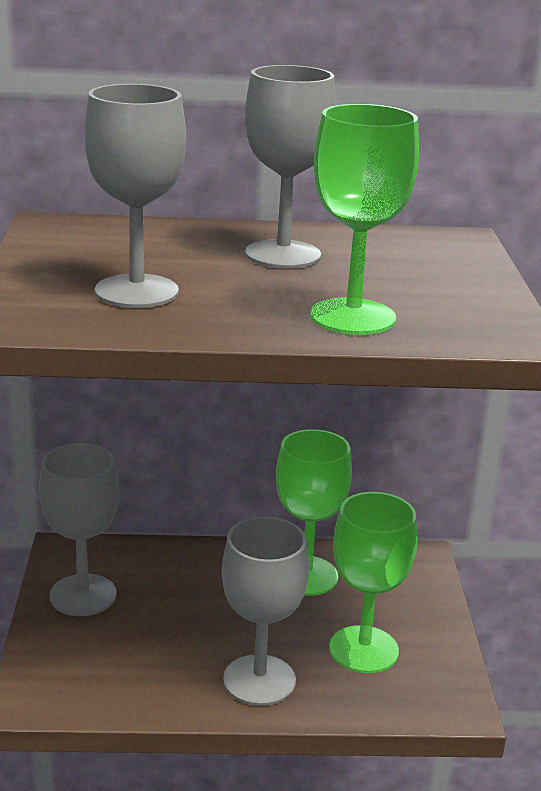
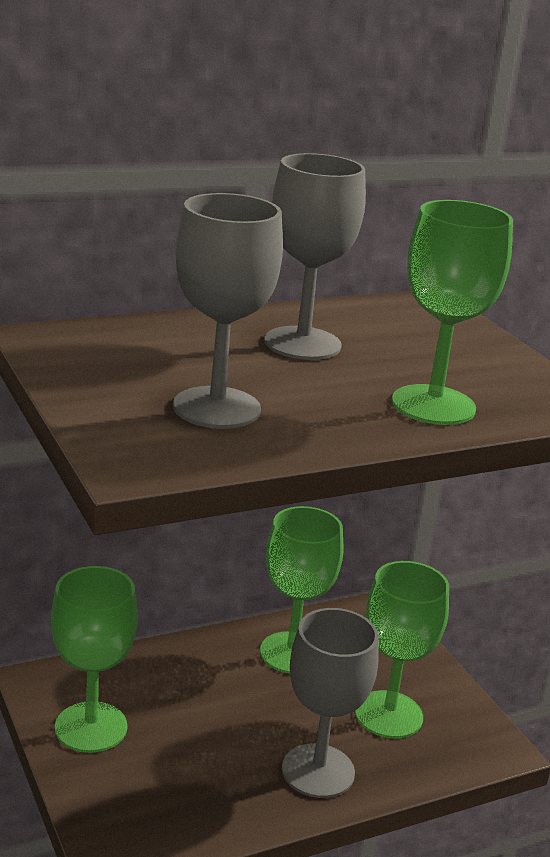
camera: 25 degrees left, 0 degrees up
(83, 595) = (91, 727): grey goblet -> green goblet

